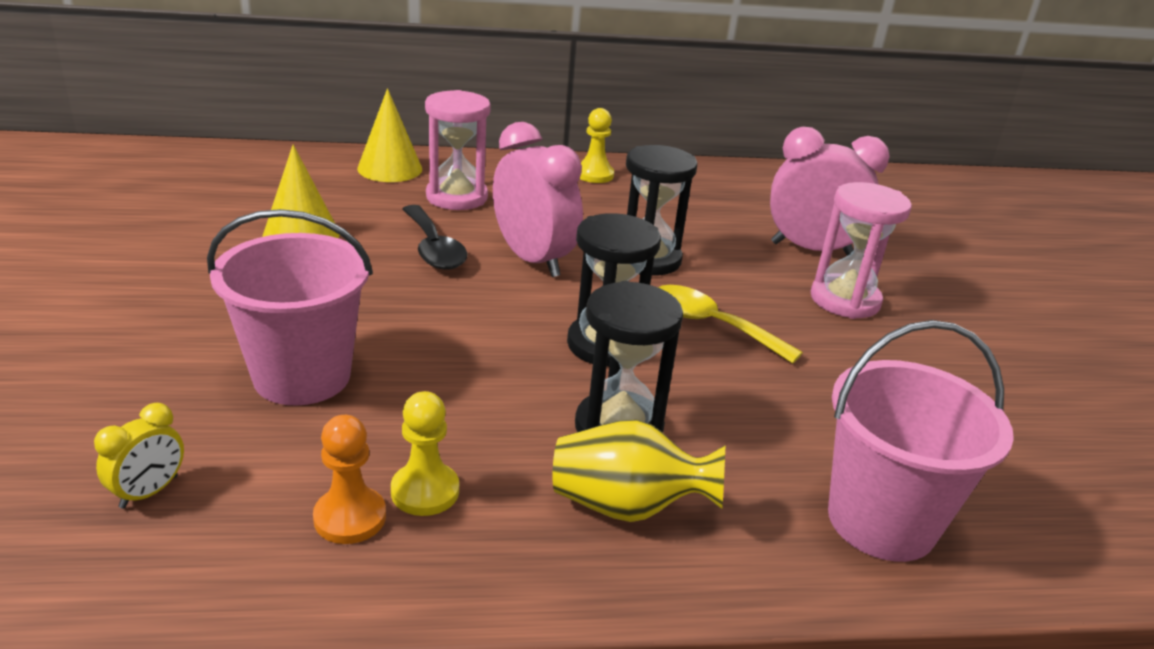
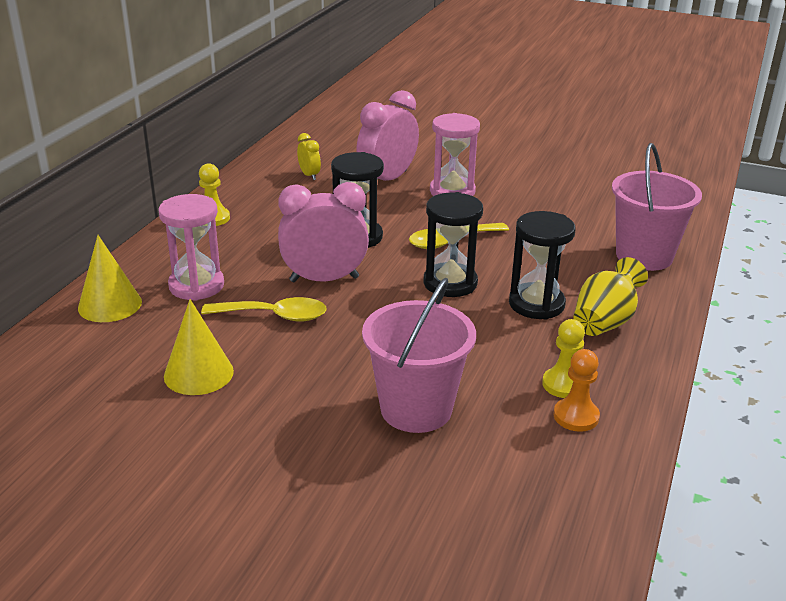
camera: 60 degrees left, 0 degrees up
(149, 492) = (516, 494): yellow clock -> yellow clock (309, 175)
(434, 248) = (274, 316): black spoon -> yellow spoon

